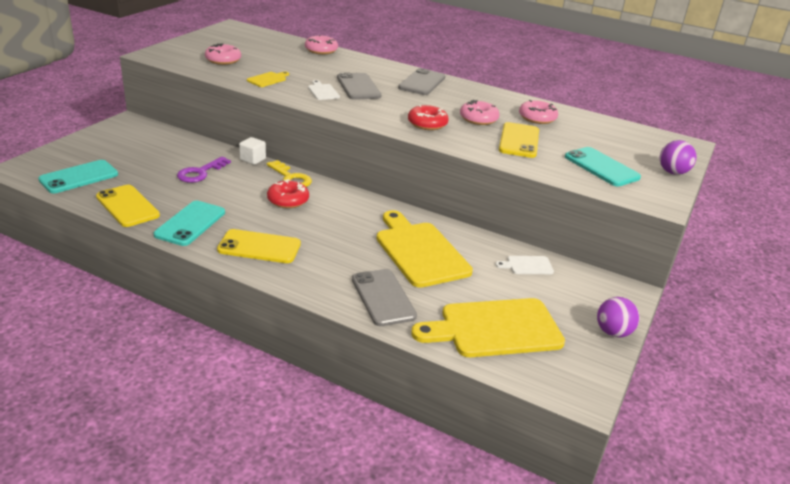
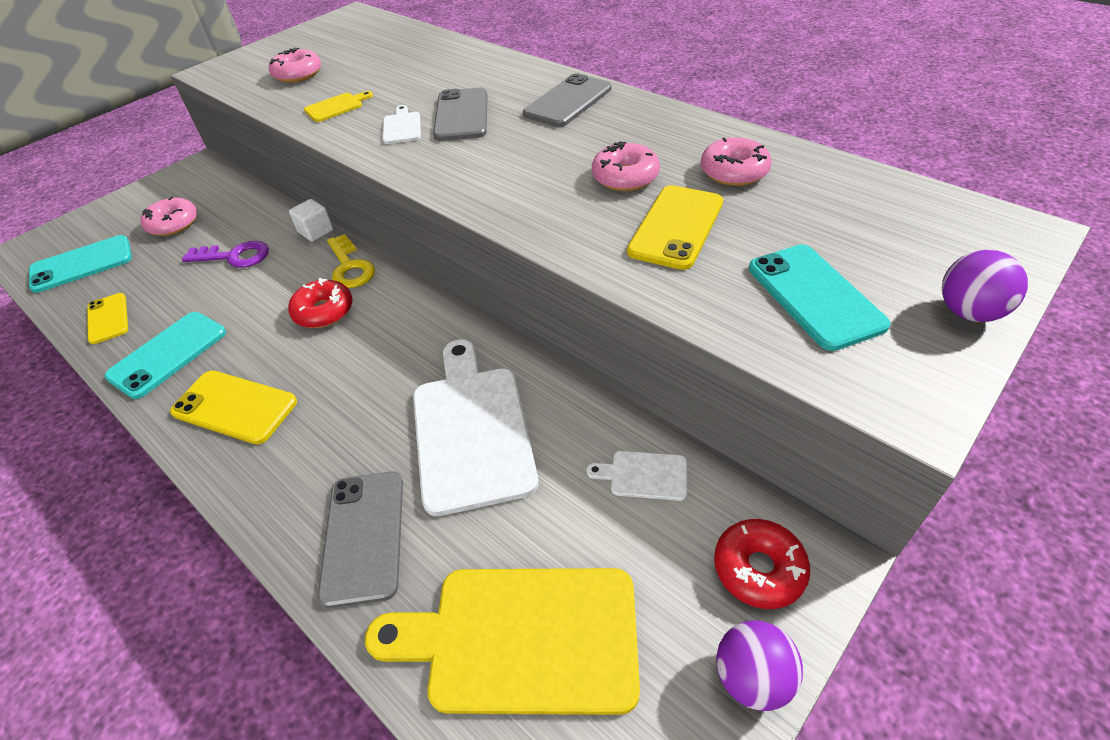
camera: 20 degrees right, 15 degrees up
(127, 206) = (108, 318): yellow phone -> yellow phone, size x0.66
(200, 173) = (234, 256): purple key -> purple key turned 135 degrees counterclockwise
(321, 50) = (447, 47): pink donut -> pink donut (173, 224)
(420, 251) = (471, 430): yellow cutting board -> white cutting board
(427, 124) = (530, 190): red donut -> red donut (758, 569)

